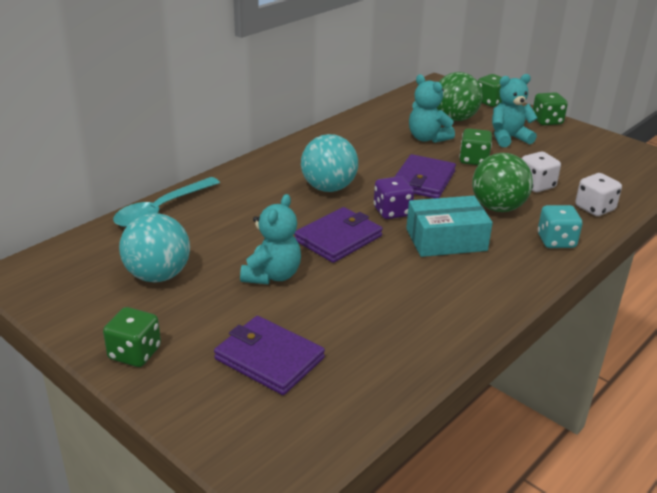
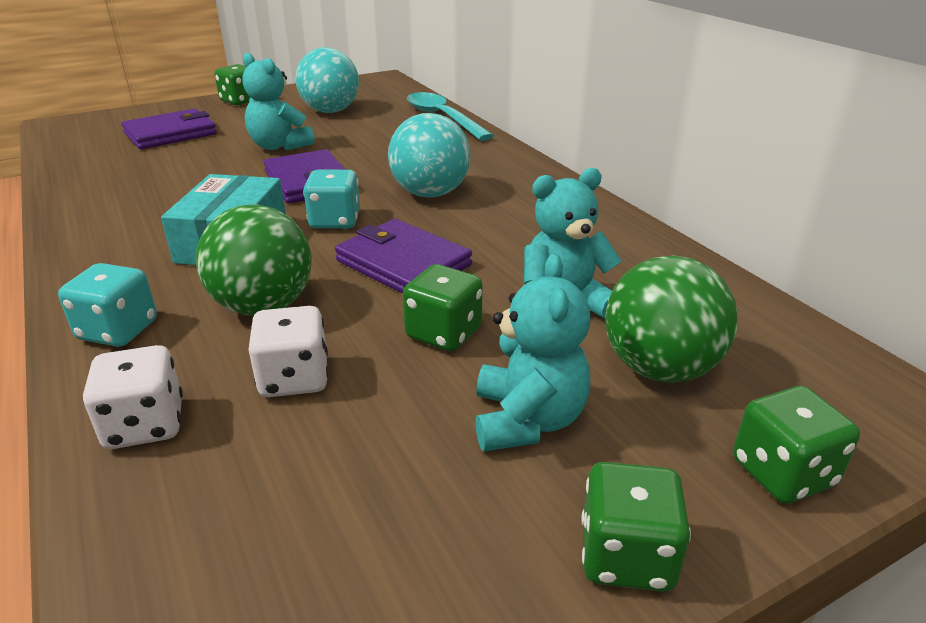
camera: 110 degrees right, 0 degrees up
(392, 212) = (335, 221): purple dice -> turquoise dice

